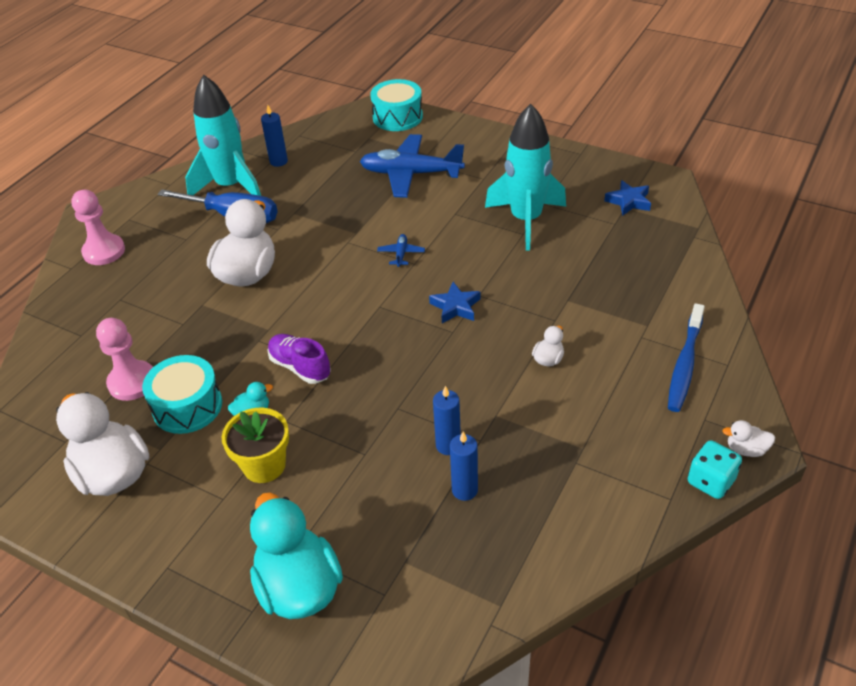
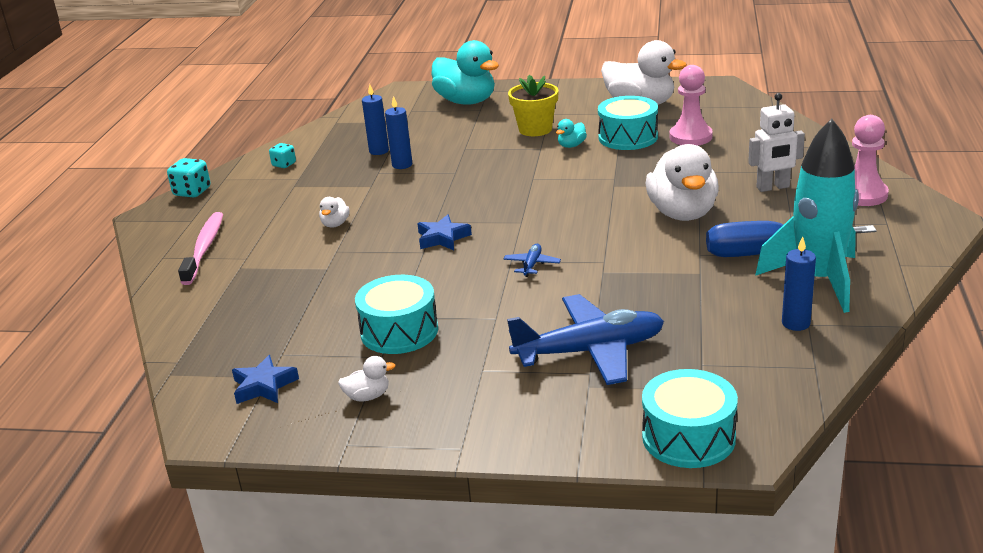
camera: 160 degrees right, 15 degrees down
(152, 281) = (773, 187): none -> white robot
(300, 367) = (558, 173): purple shoe -> none
(401, 254) = (532, 265): blue plane -> blue plane turned 150 degrees counterclockwise
(526, 220) = (399, 331): turquoise rocket -> turquoise drum
(590, 504) = (284, 164): none -> turquoise dice
(685, 364) = (204, 248): blue toothbrush -> pink toothbrush
(746, 449) = (160, 212): white duck -> white duck (367, 396)

